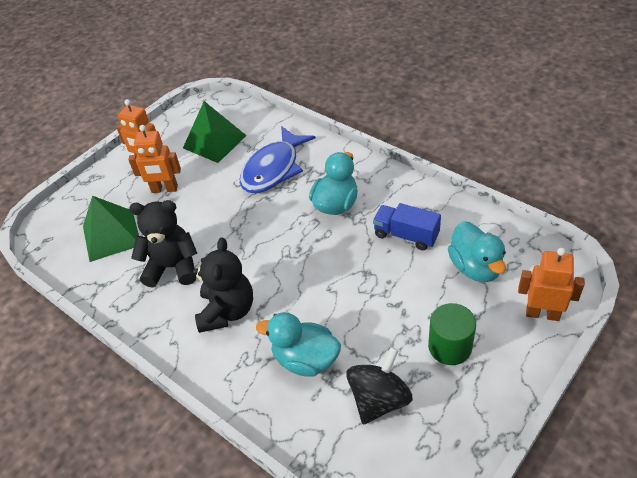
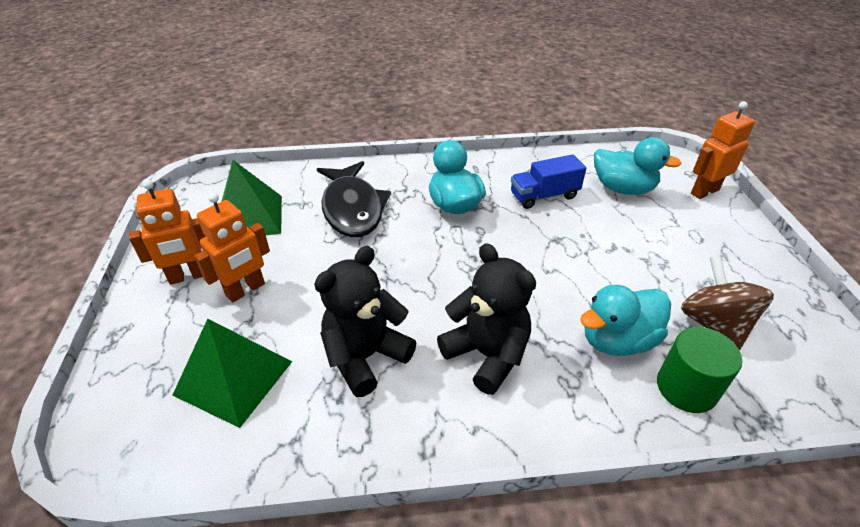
camera: 50 degrees left, 5 degrees down
(273, 169) = (352, 208): blue fish -> black fish
(379, 399) = (713, 324): black spinning top -> brown spinning top
(450, 347) = (692, 250): green cylinder -> green cylinder (686, 388)

